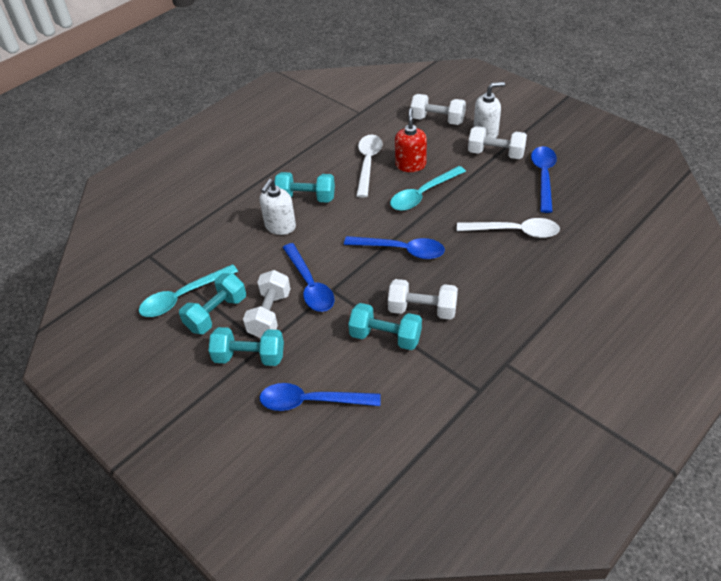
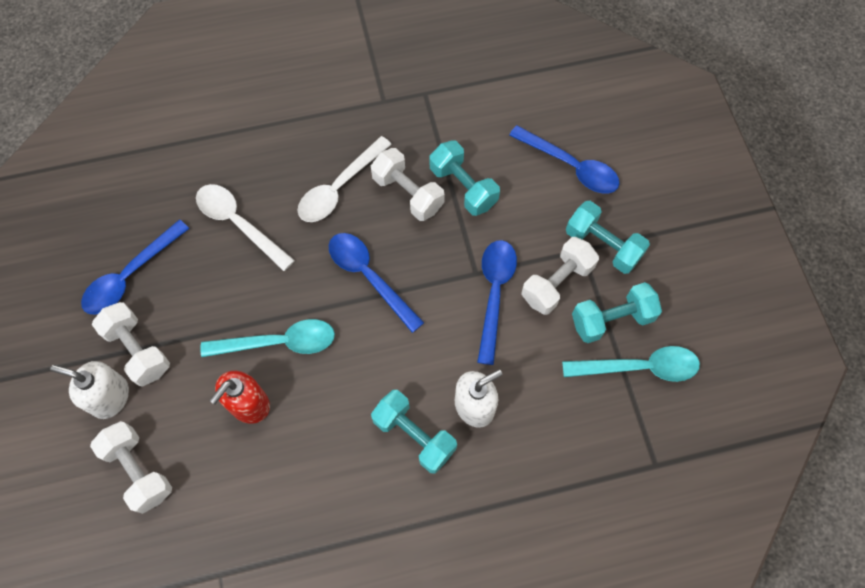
camera: 150 degrees left, 20 degrees up
(368, 163) = (295, 447): white spoon -> white spoon (339, 188)

